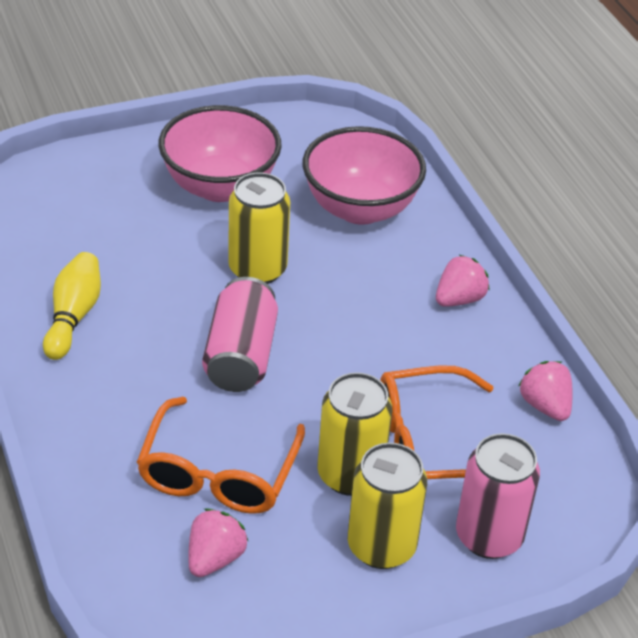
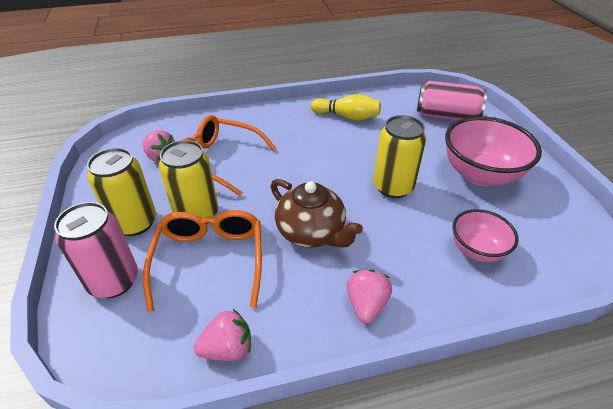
camera: 100 degrees right, 0 degrees up
(241, 356) = (310, 174): pink can -> pink can (446, 116)
(360, 208) = (477, 250): pink bowl -> pink bowl, size x0.59
(360, 348) = (311, 232): none -> brown teapot
(459, 299) = (366, 304): pink strawberry -> pink strawberry turned 135 degrees counterclockwise

